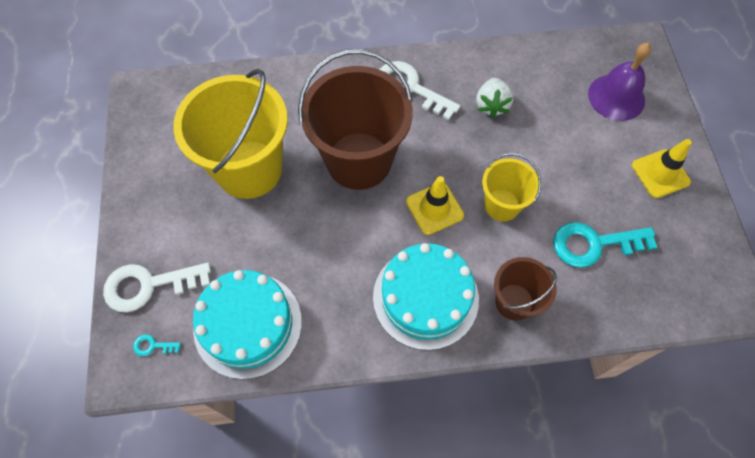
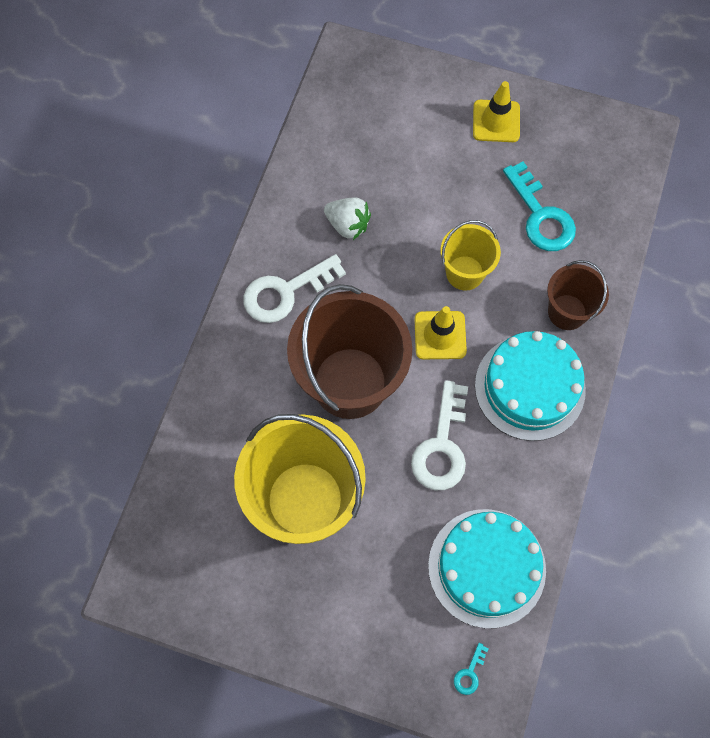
camera: 65 degrees left, 5 degrees up
(149, 285) = (399, 656): white key -> white key (442, 445)
(594, 244) = (540, 215): turquoise key -> turquoise key turned 45 degrees counterclockwise
(616, 97) = (396, 109): purple bell -> none

